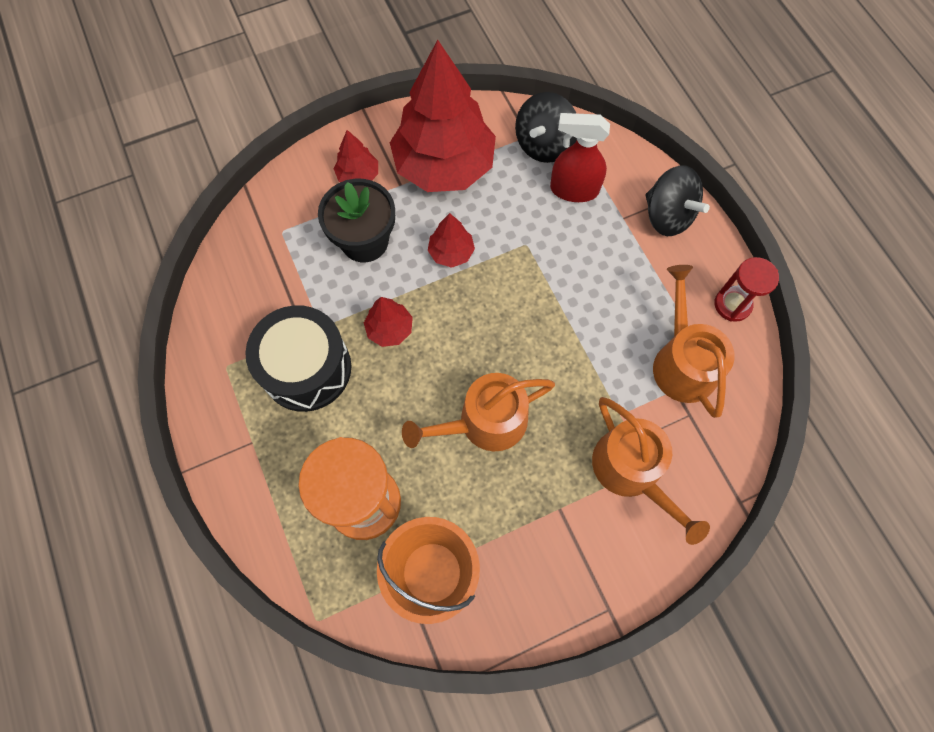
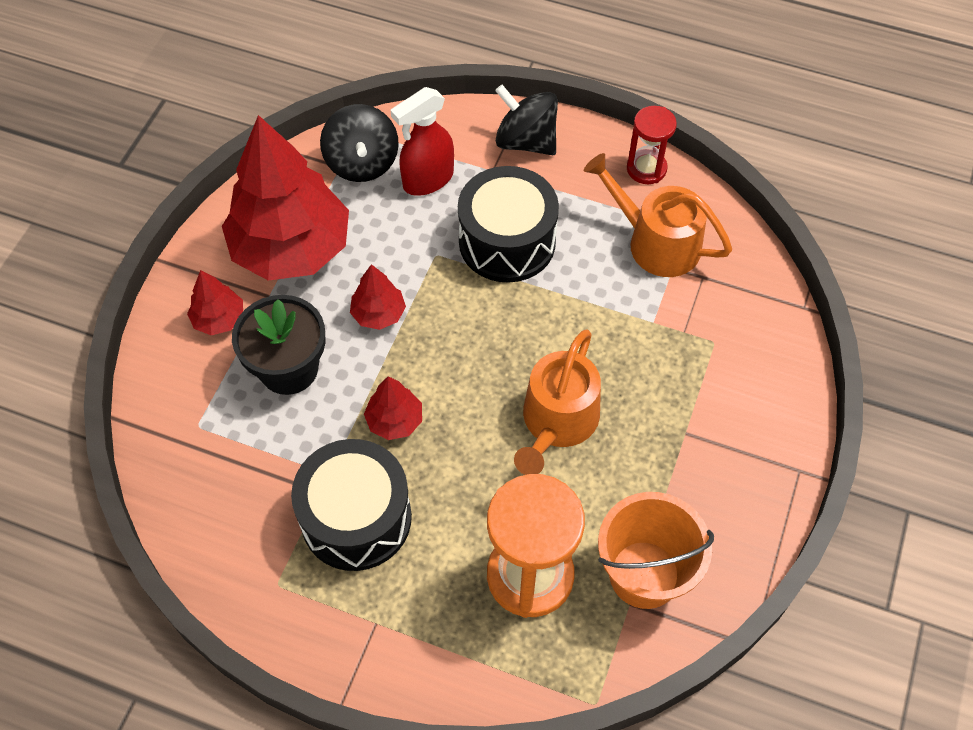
camera: 45 degrees left, 10 degrees down
(581, 274) = (507, 242): none -> black drum
(632, 471) = (707, 355): orange watering can -> none
(667, 216) = (526, 141): black spinning top -> black spinning top turned 150 degrees counterclockwise

